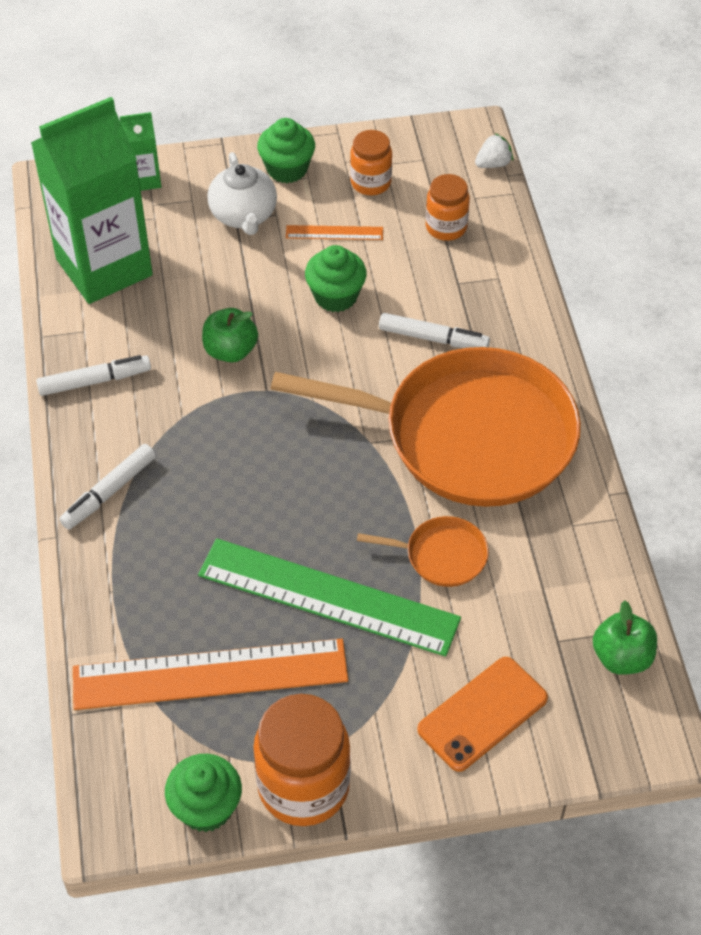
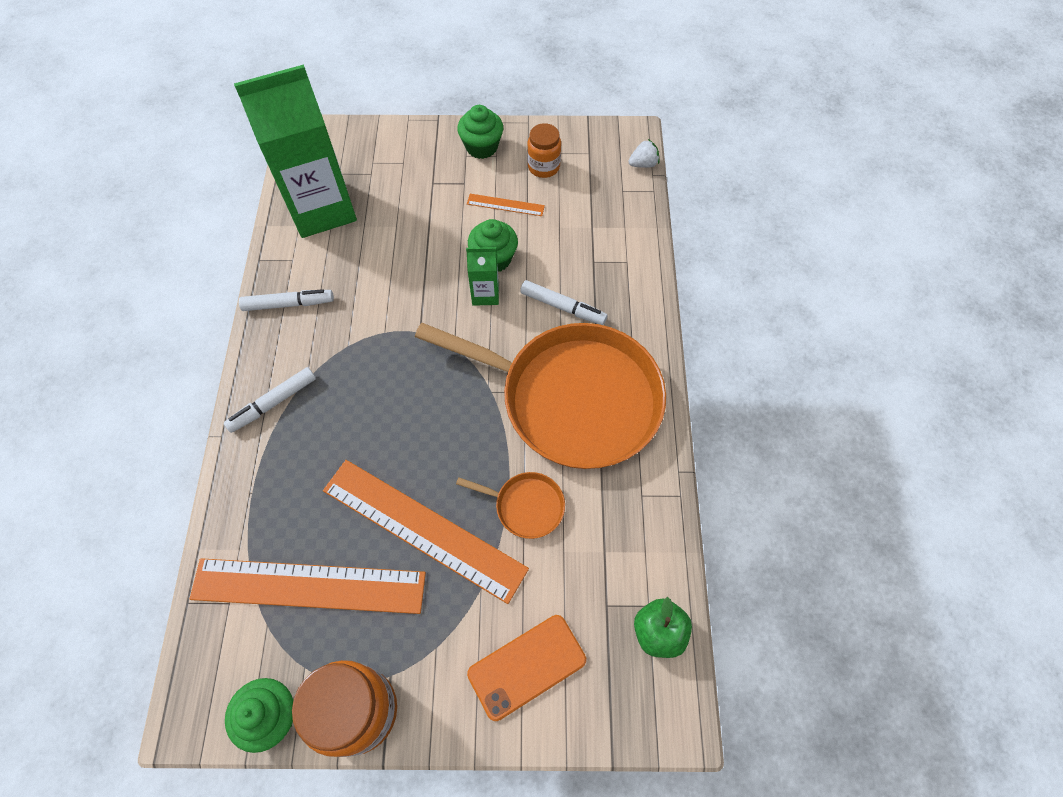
camera: 10 degrees right, 10 degrees up
(144, 179) = (371, 141): green carton -> green carton (485, 294)
(230, 351) = (400, 294): green apple -> none
(244, 216) = (439, 181): white teapot -> none
(328, 597) = (423, 529): green ruler -> orange ruler
(446, 227) = (594, 212): orange jar -> none

